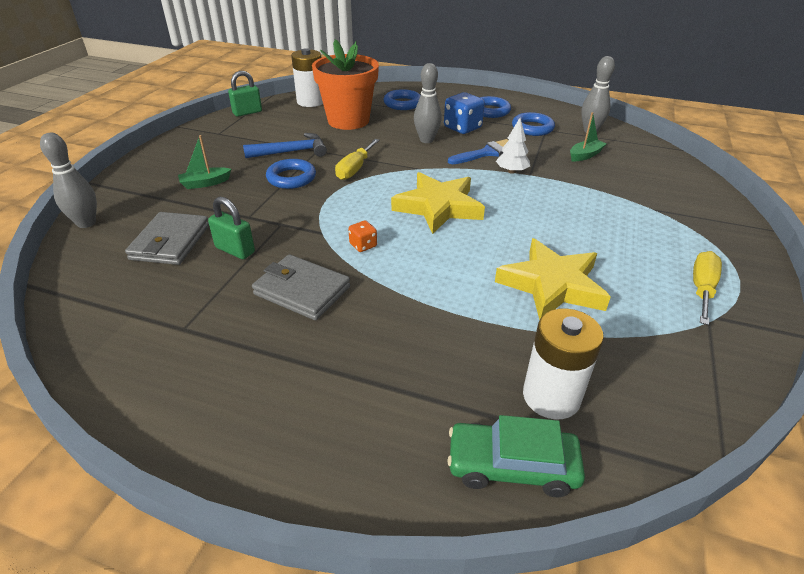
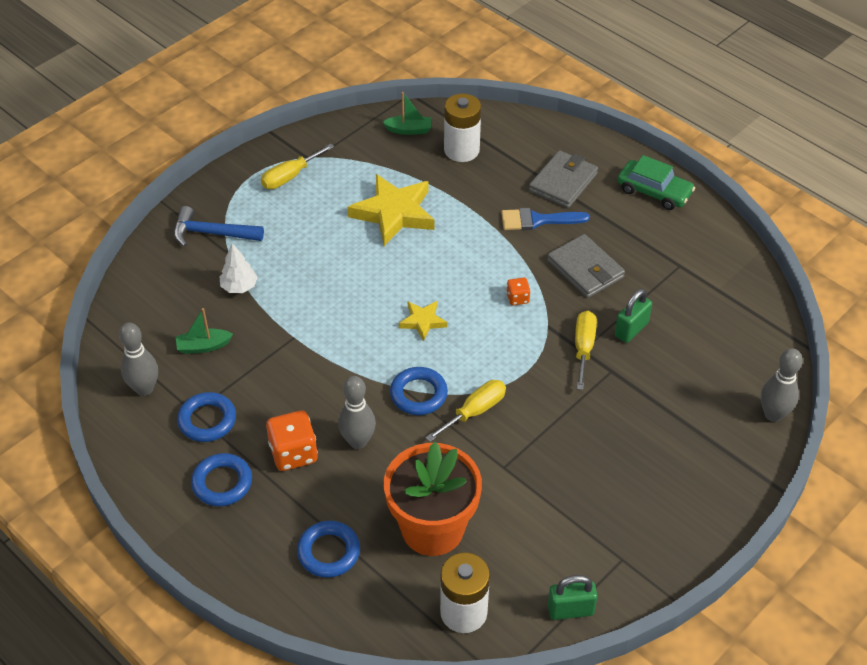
camera: 155 degrees left, 10 degrees up
(170, 242) = (689, 359): grey wallet -> grey wallet (563, 182)
(205, 183) = (650, 442): green boat -> green boat (409, 130)
(235, 250) = (631, 329): green padlock -> green padlock turned 75 degrees clockwise
(280, 225) = (583, 348): none -> yellow screwdriver
(291, 178) = (551, 419): blue ring -> blue ring (418, 394)
(292, 152) = (535, 474): blue hammer -> blue hammer (211, 233)
(438, 207) = (422, 321): yellow star -> yellow star, size x0.51
(462, 128) = (293, 453): blue dice -> orange dice
(487, 153) = (307, 389): blue brush -> blue brush (537, 220)
(511, 171) = (308, 348): white tree -> white tree (239, 287)
(512, 466) = (509, 129): green car -> green car (654, 191)

